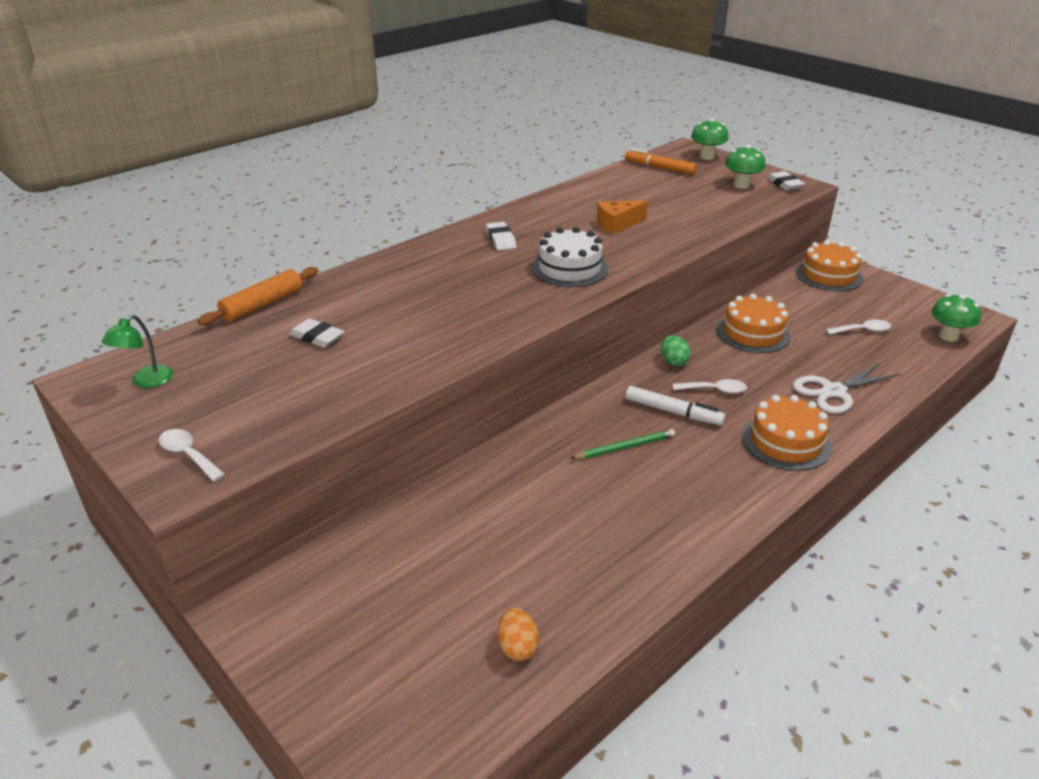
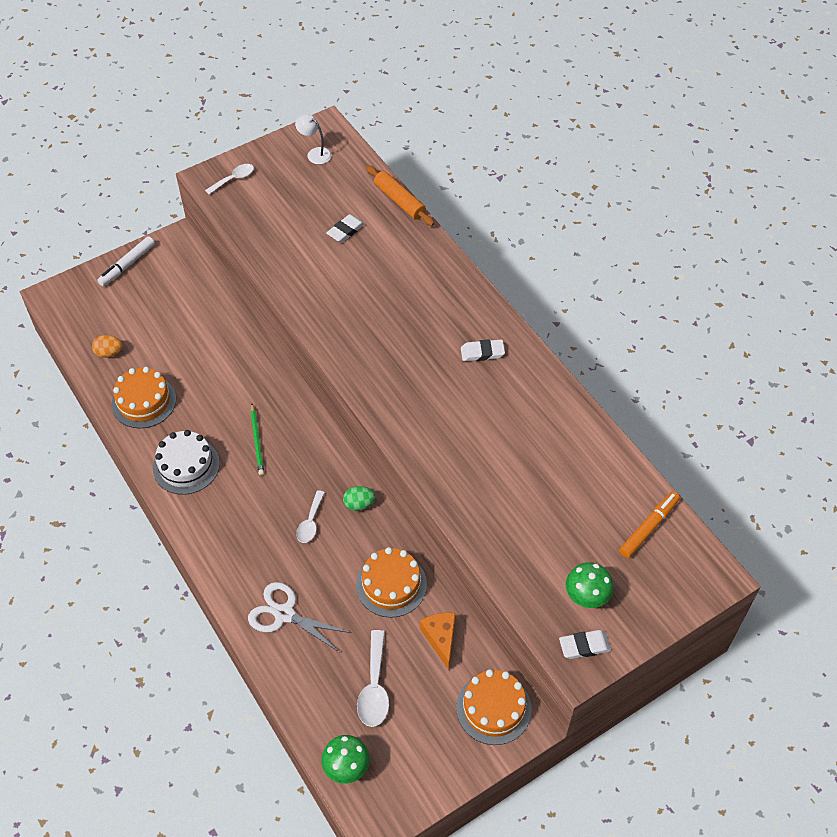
camera: 100 degrees right, 20 degrees up
(146, 381) = (315, 153): green lamp -> white lamp
(569, 268) = (416, 393): white cake -> white cake (186, 466)
(617, 224) = (499, 449): orange cheese -> orange cheese (440, 638)
(673, 412) = (289, 484): white marker -> white marker (127, 265)
(707, 157) = (682, 590): green mushroom -> none
(786, 442) = (231, 549): orange cake -> orange cake (144, 401)
(834, 391) = (284, 614): white scissors -> white scissors turned 45 degrees counterclockwise
(862, 330) = (374, 687): white spoon -> white spoon, size x1.52

